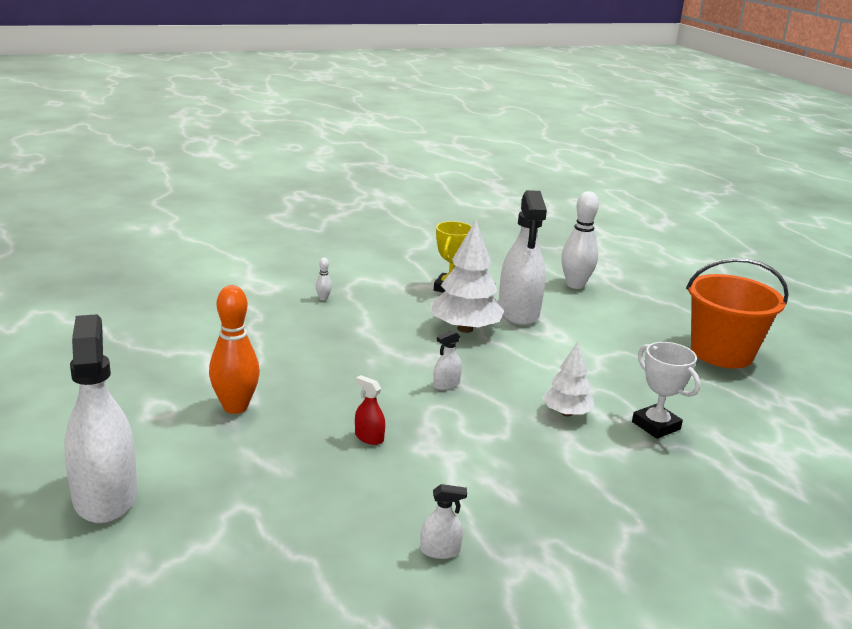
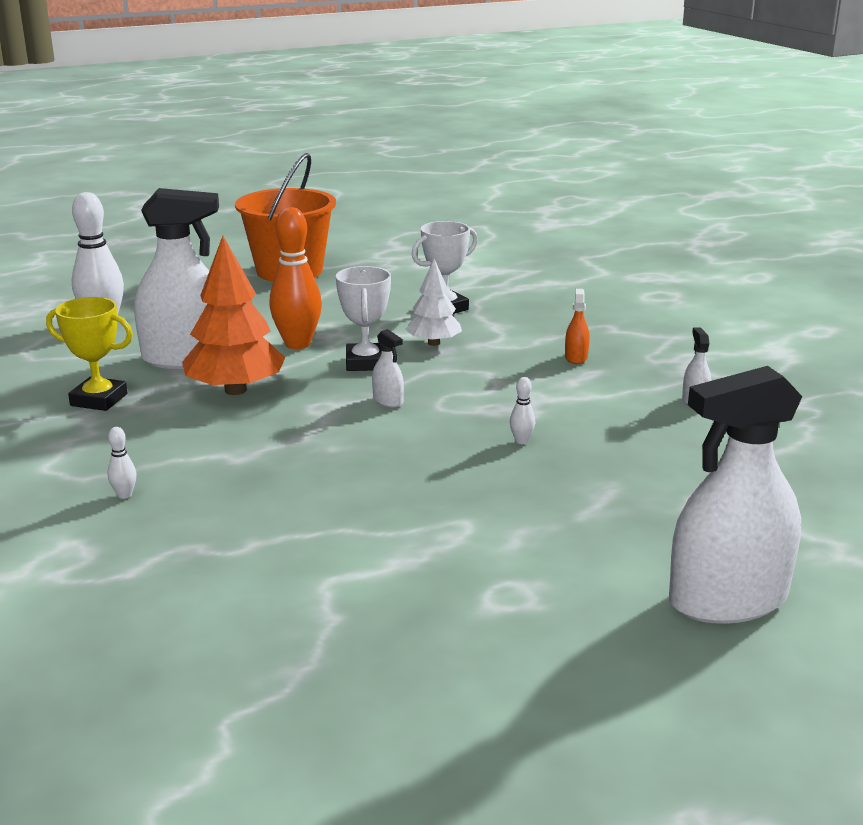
camera: 90 degrees left, 0 degrees up
(235, 407) = (484, 534): orange bowling pin -> orange bowling pin (297, 344)
(369, 437) = (521, 441): red spray bottle -> white bowling pin
(465, 329) = (235, 390): white tree -> orange tree
(518, 379) = (365, 363): none -> white trophy
(544, 489) = (576, 357): none -> orange spray bottle

